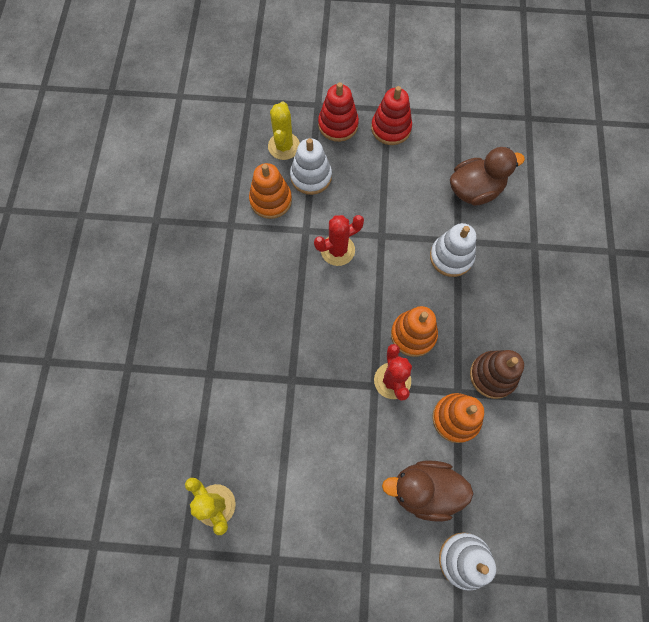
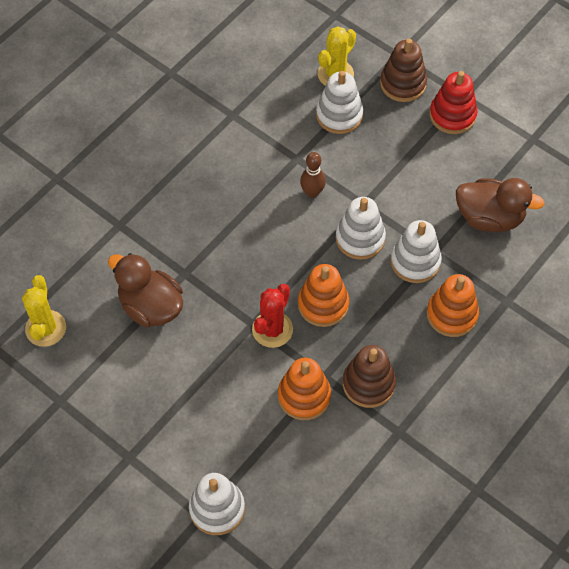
camera: 35 degrees right, 10 degrees down
(271, 200) = (285, 114): orange stacking toy -> orange stacking toy (452, 314)
(337, 250) = (312, 192): red cactus -> brown bowling pin
(338, 125) = (403, 84): red stacking toy -> brown stacking toy
(399, 264) = (360, 238): none -> white stacking toy
(424, 490) = (228, 433): brown duck -> brown duck (150, 306)

